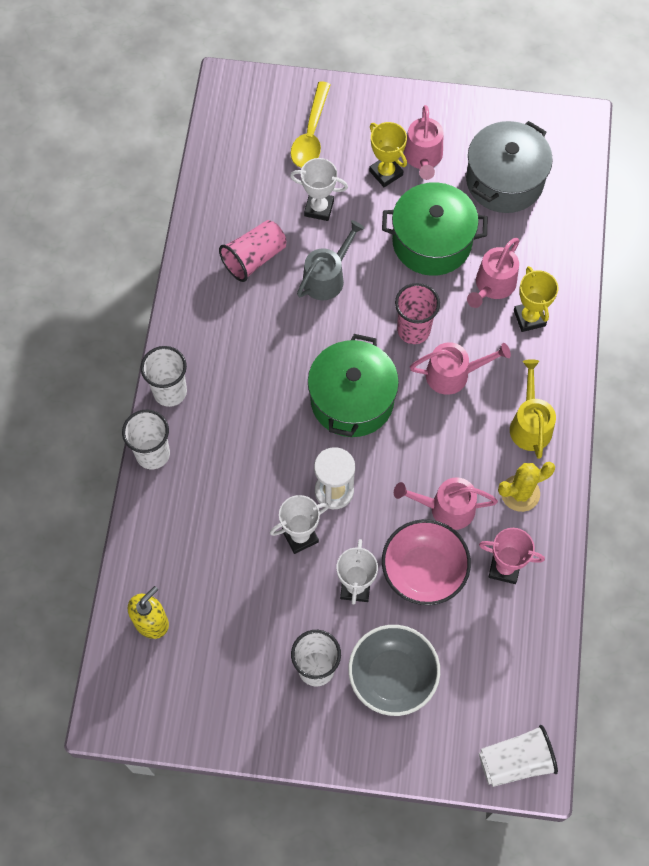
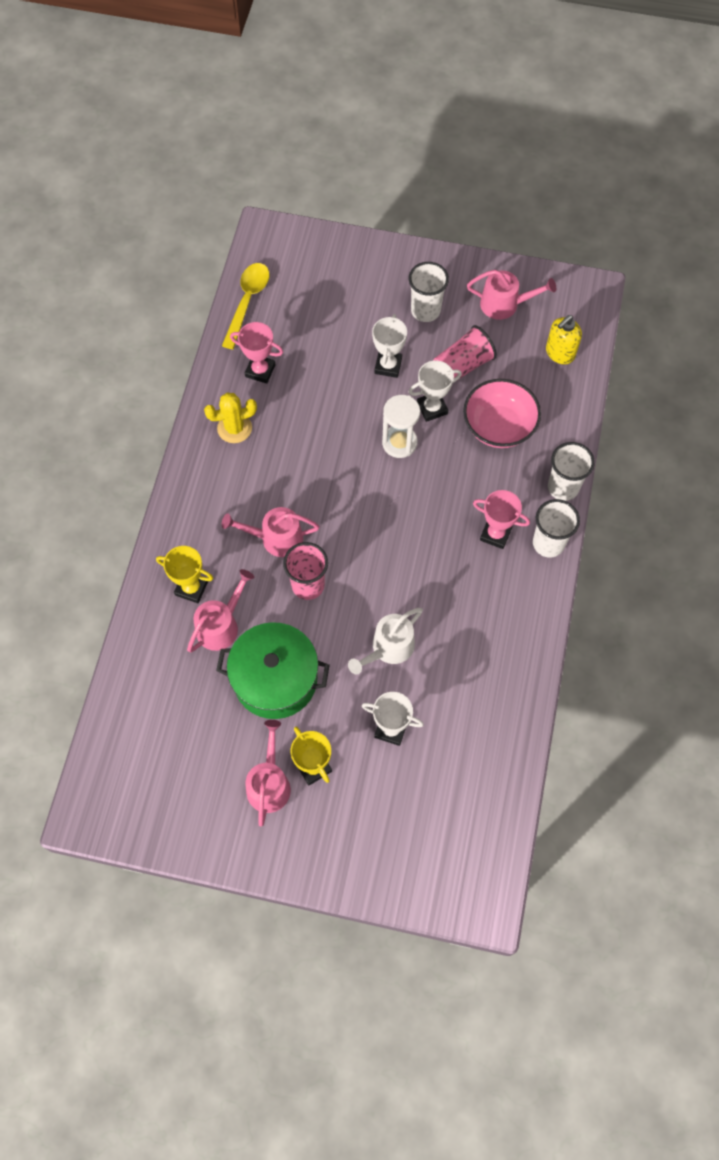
camera: 175 degrees left, 0 degrees up
(225, 397) = (495, 534): none -> pink trophy
(254, 258) = (463, 676): pink cup -> pink cup (462, 366)
(311, 134) = (392, 825): yellow spoon -> yellow spoon (247, 301)
(327, 277) = (388, 648): grey watering can -> white watering can
(352, 400) = (375, 522): green pot -> none
(392, 676) = (365, 300): grey bowl -> none
(423, 571) = (329, 373): pink bowl -> pink bowl (498, 427)
(446, 508) = (302, 421): pink watering can -> pink watering can (504, 304)
(504, 181) = (184, 746): grey pot -> none
(515, 761) = (278, 240): white cup -> none
(529, 318) = (191, 588): yellow trophy -> yellow trophy turned 60 degrees counterclockwise
(530, 424) = (213, 486): yellow watering can -> none

